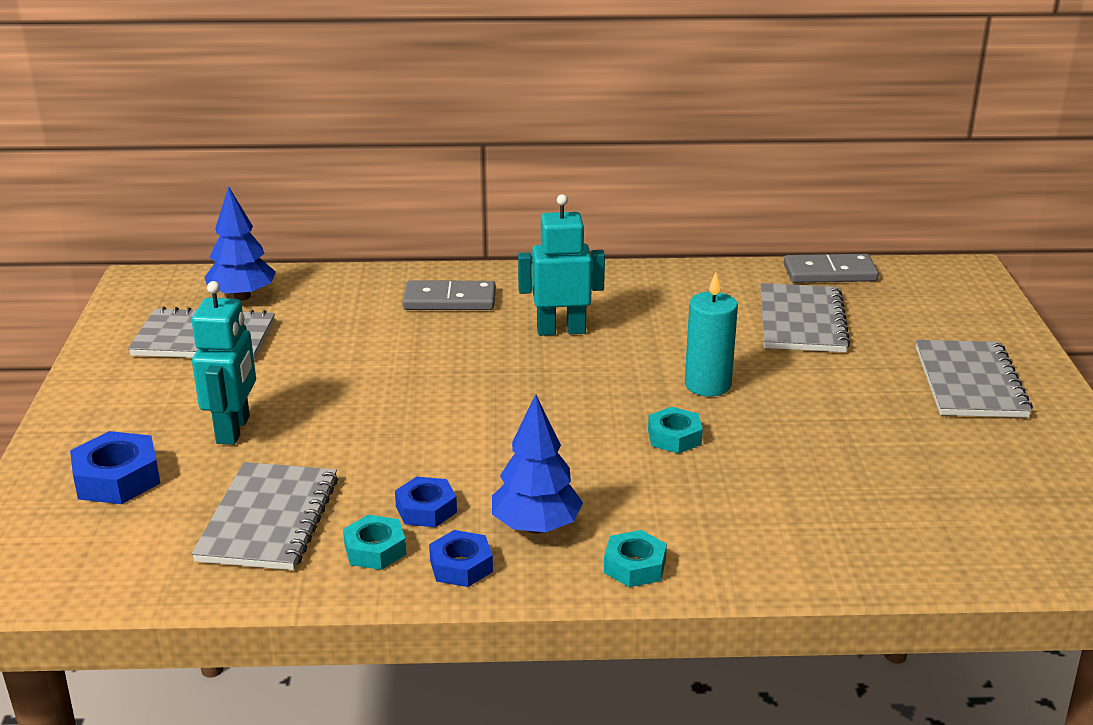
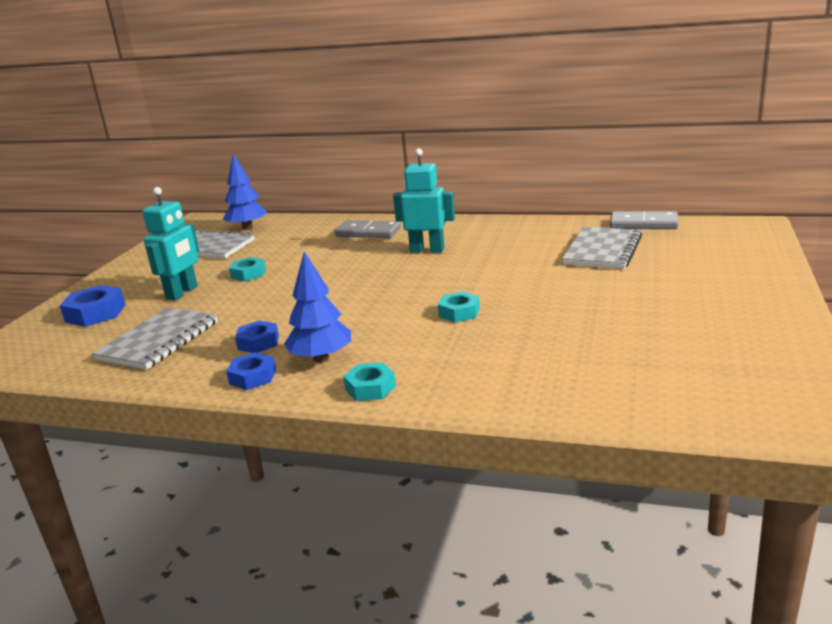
camera: 20 degrees right, 5 degrees down
(375, 550) = (207, 363): turquoise nut -> turquoise nut (248, 274)
(707, 385) = (506, 284): turquoise candle -> none
(969, 382) = (715, 291): grey notebook -> none

